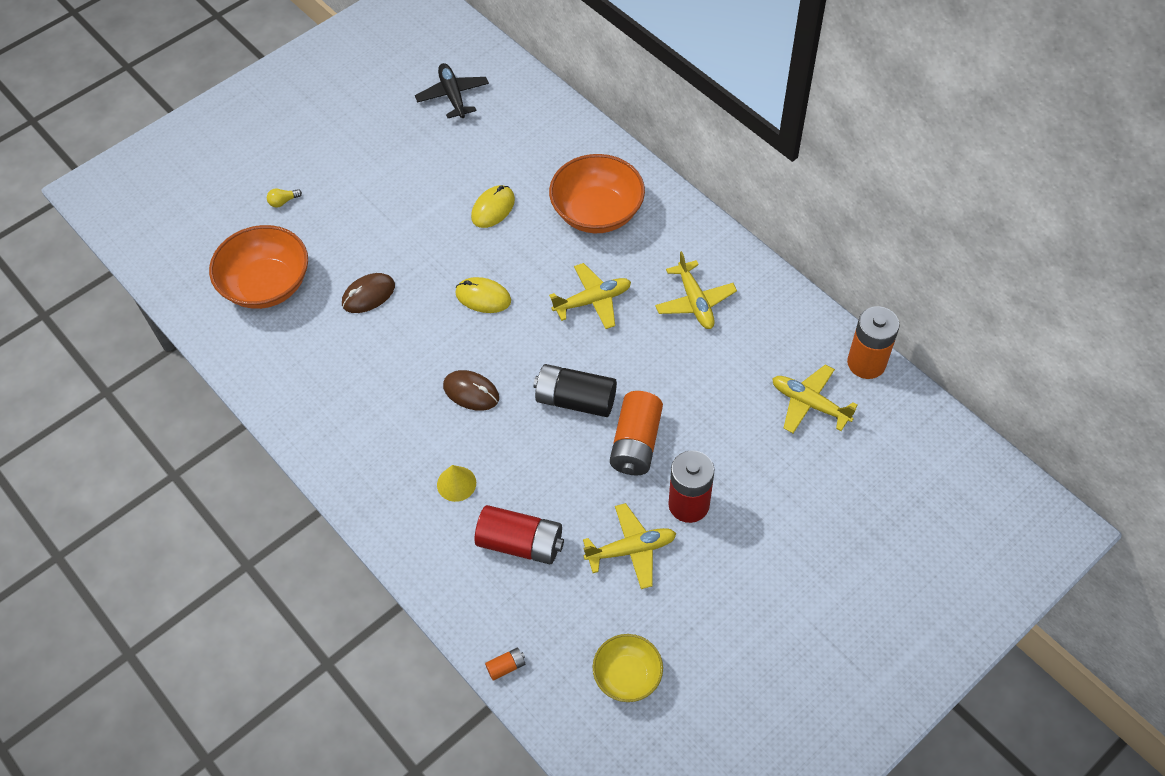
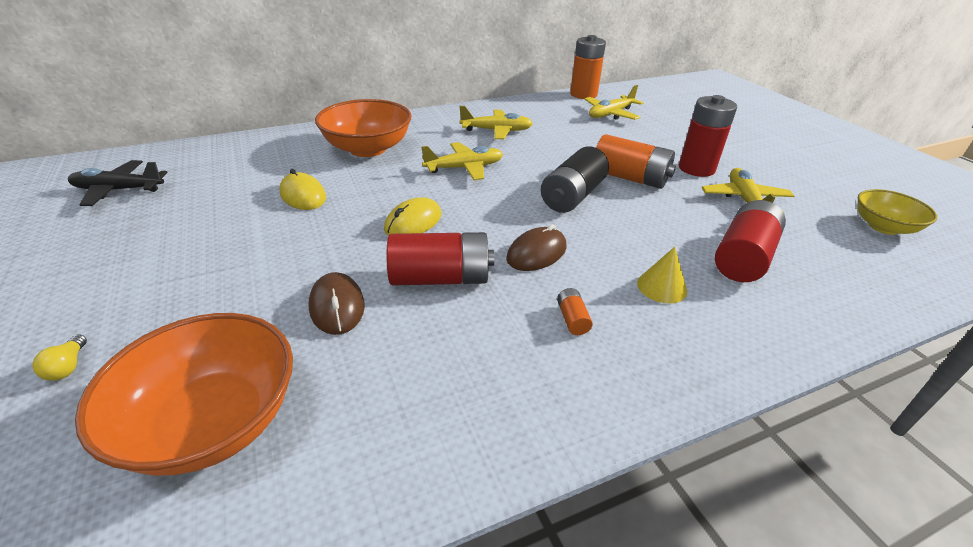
camera: 75 degrees left, 20 degrees down
(417, 340) = (440, 278): none -> red battery
(506, 666) = (907, 296): orange battery -> orange battery (572, 319)
(593, 301) = (464, 168): yellow plane -> yellow plane turned 75 degrees clockwise

